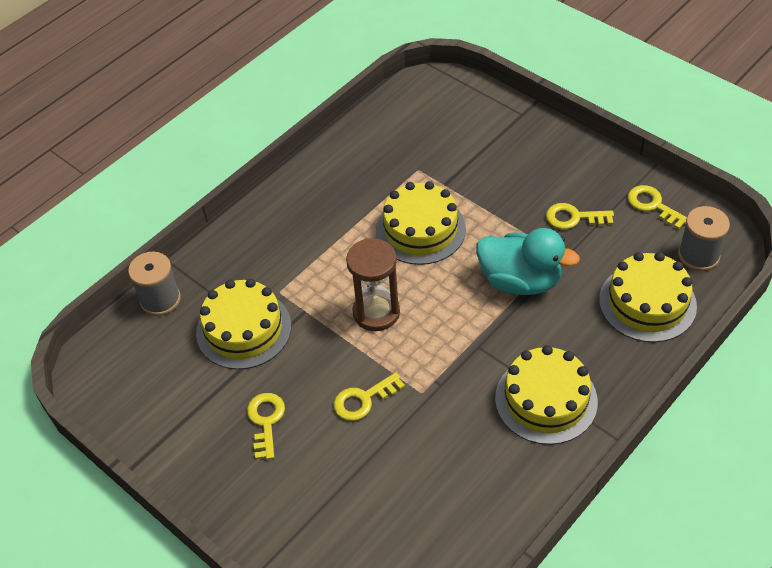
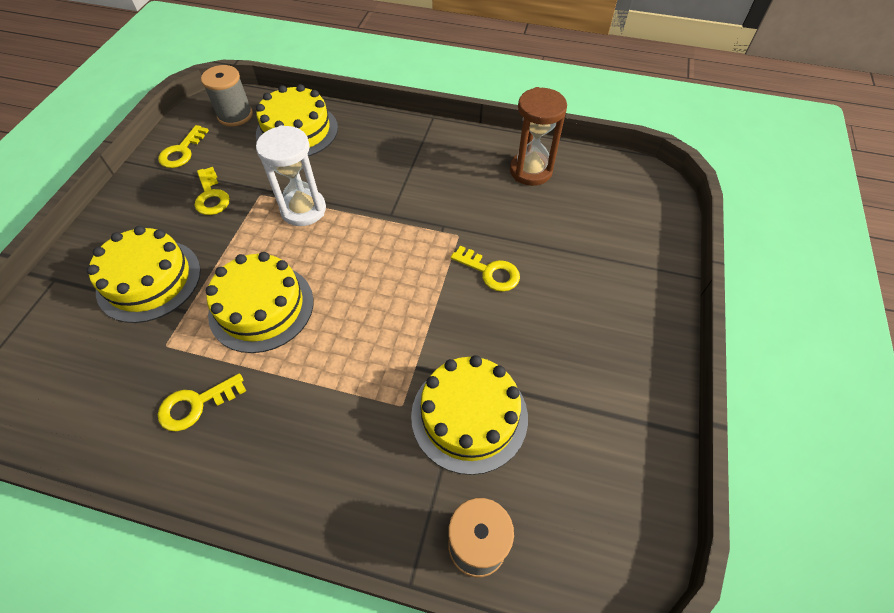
camera: 120 degrees left, 5 degrees up
(266, 421) = (560, 337): yellow key -> yellow key (196, 404)
(376, 312) = (388, 302): brown hourglass -> brown hourglass (530, 171)
(520, 281) = (303, 210): turquoise duck -> white hourglass
(546, 400) = (420, 160): yellow cake -> yellow cake (149, 280)

